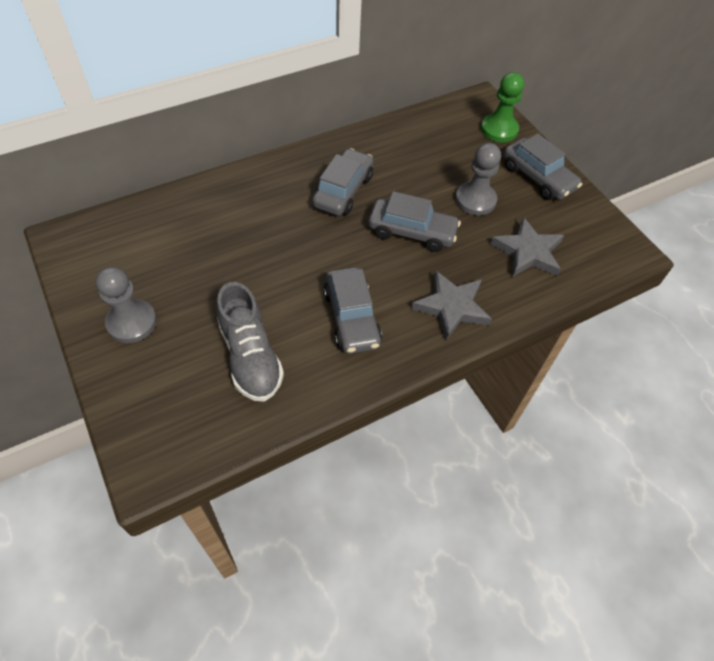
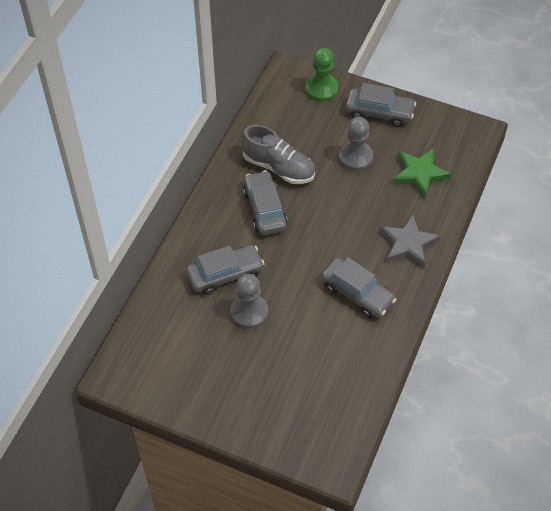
camera: 35 degrees left, 0 degrees up
(132, 322) = (228, 395): grey pawn -> grey pawn (249, 312)
(250, 357) = (323, 361): grey shoe -> grey shoe (278, 167)
(412, 232) = (338, 209): grey car -> grey car (225, 274)
(528, 252) = (419, 174): grey star -> green star

